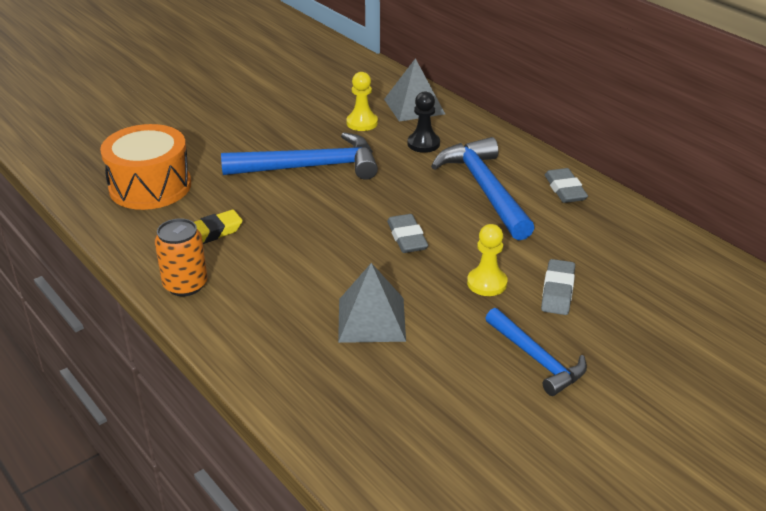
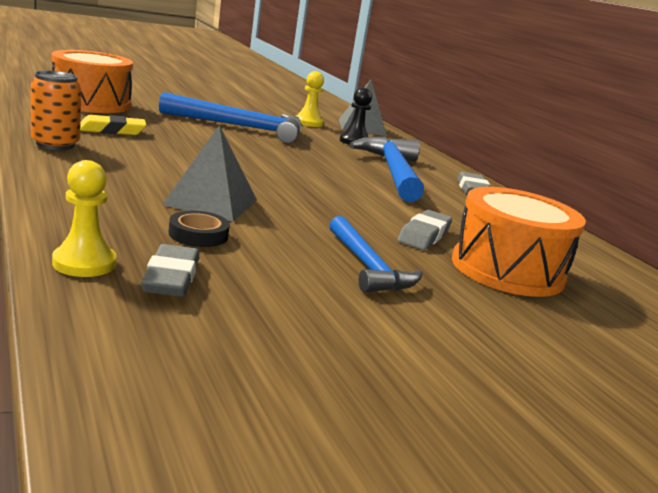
camera: 10 degrees right, 15 degrees down
(393, 373) = (198, 234): none -> black tape
(407, 238) = (294, 174): grey eraser -> grey eraser (171, 278)
(487, 283) = (351, 213): yellow pawn -> yellow pawn (84, 263)
(639, 313) = (507, 270): none -> orange drum

